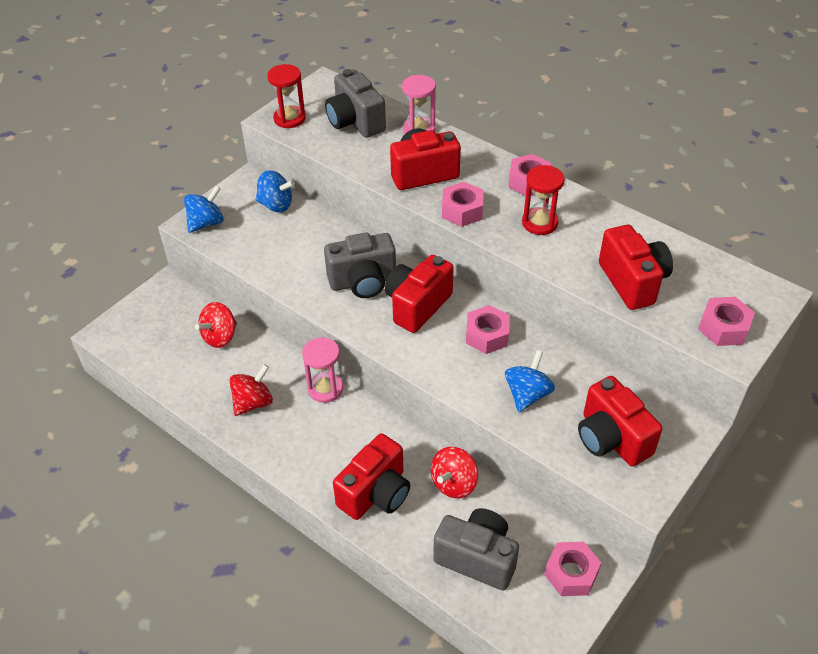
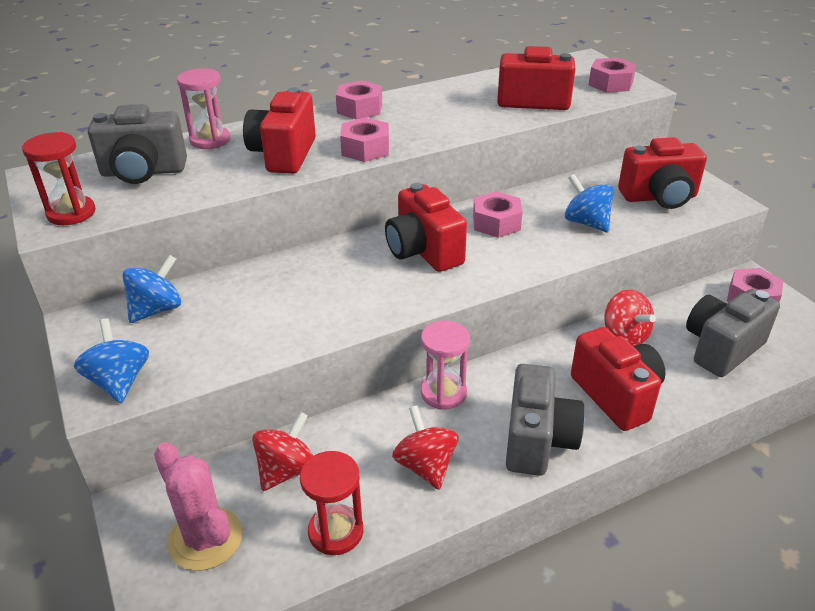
camera: 65 degrees left, 10 degrees down
(157, 325) = (205, 539): none -> pink cactus
(220, 337) = (286, 470): red spinning top -> red spinning top turned 120 degrees counterclockwise
(363, 282) = (357, 277): grey camera -> grey camera (537, 440)
(539, 223) = (422, 118): red hourglass -> red hourglass (336, 532)

